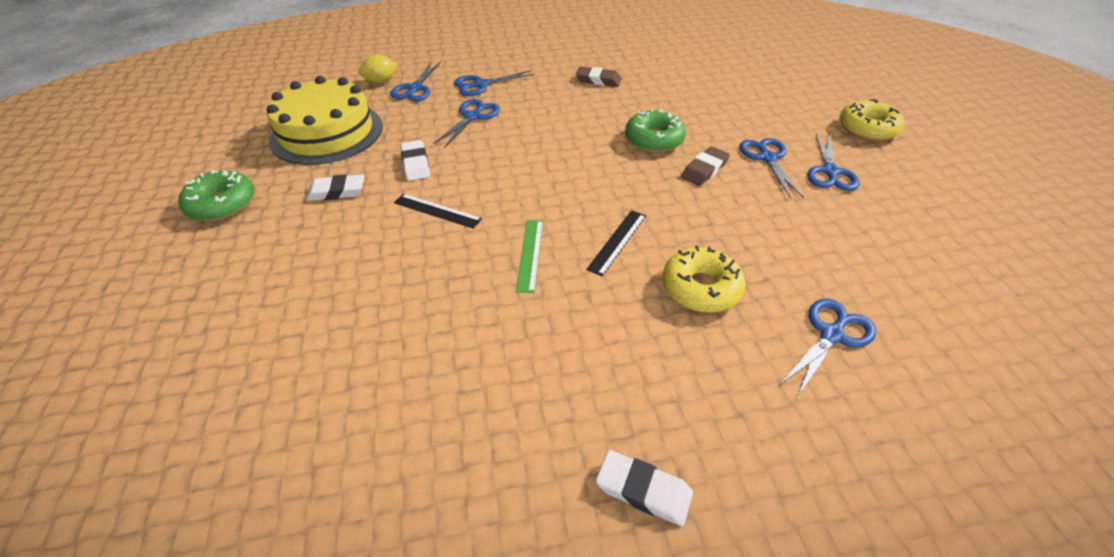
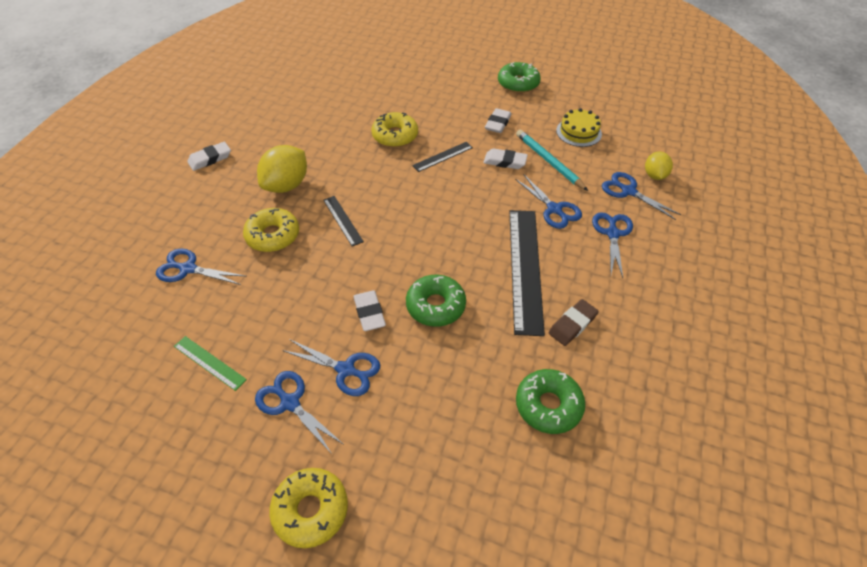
camera: 120 degrees right, 5 degrees up
(327, 133) = (578, 132): yellow cake -> yellow cake, size x0.52
(396, 137) = (549, 161): none -> turquoise pencil
(418, 271) = (395, 136): none -> yellow donut
(530, 254) = (368, 179): green ruler -> green ruler (209, 362)
(563, 111) = (525, 268): none -> black ruler
(609, 330) = (286, 185): none -> yellow lemon
(675, 74) = (548, 405): none -> green donut
(704, 170) = (369, 313): brown eraser -> white eraser
(831, 335) = (188, 269): blue scissors -> blue scissors turned 120 degrees clockwise

